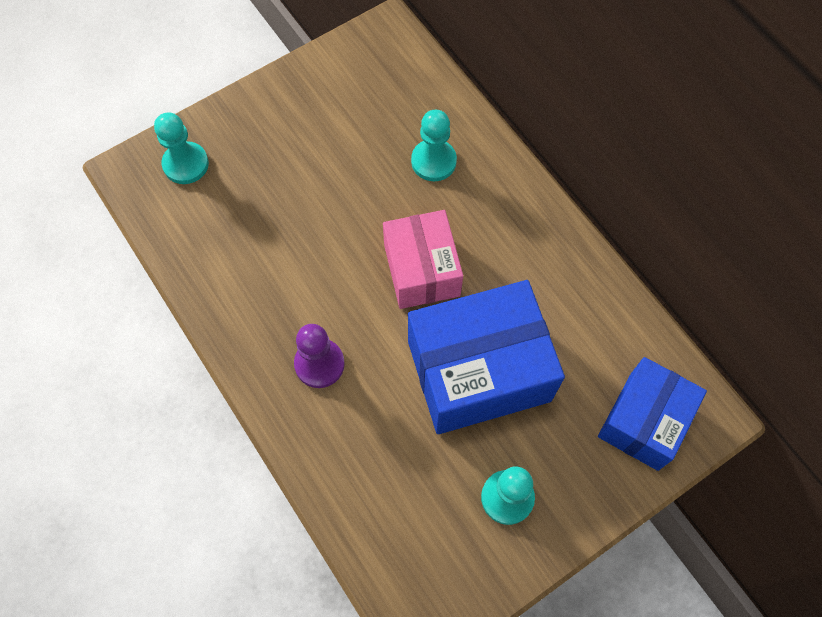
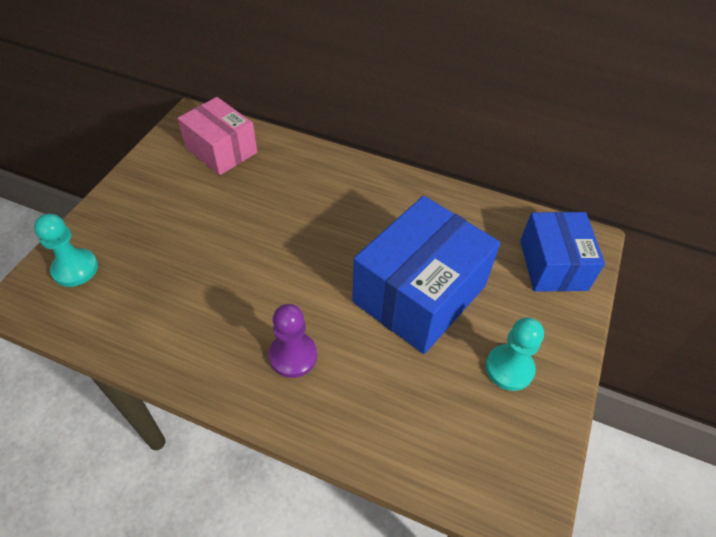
camera: 35 degrees left, 15 degrees down
(421, 270) = (326, 250): pink box -> pink box (221, 150)
(433, 161) = (283, 179): turquoise pawn -> none

